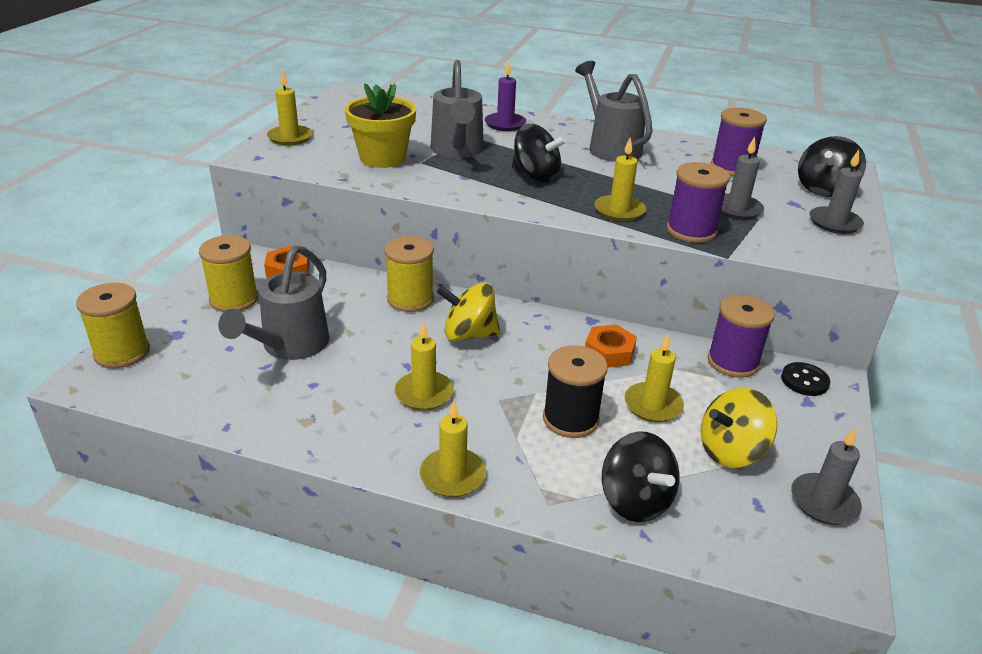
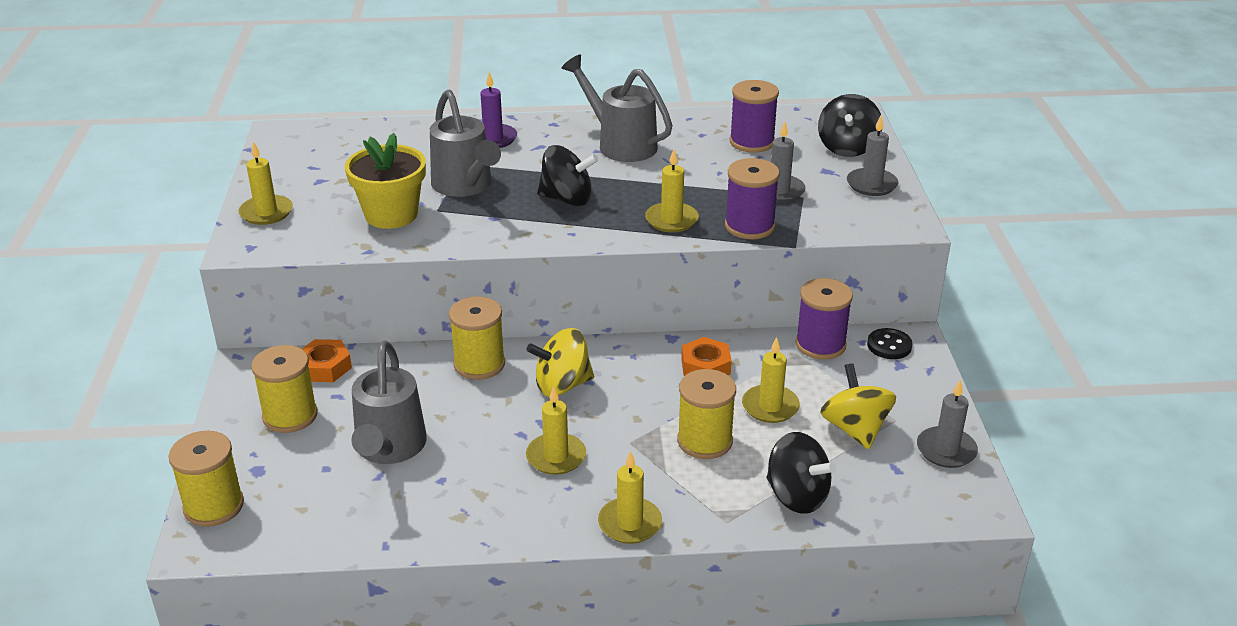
camera: 20 degrees left, 0 degrees up
(570, 419) = (704, 441): black spool -> yellow spool
(731, 451) = (855, 429): yellow spinning top -> yellow spinning top turned 120 degrees clockwise

